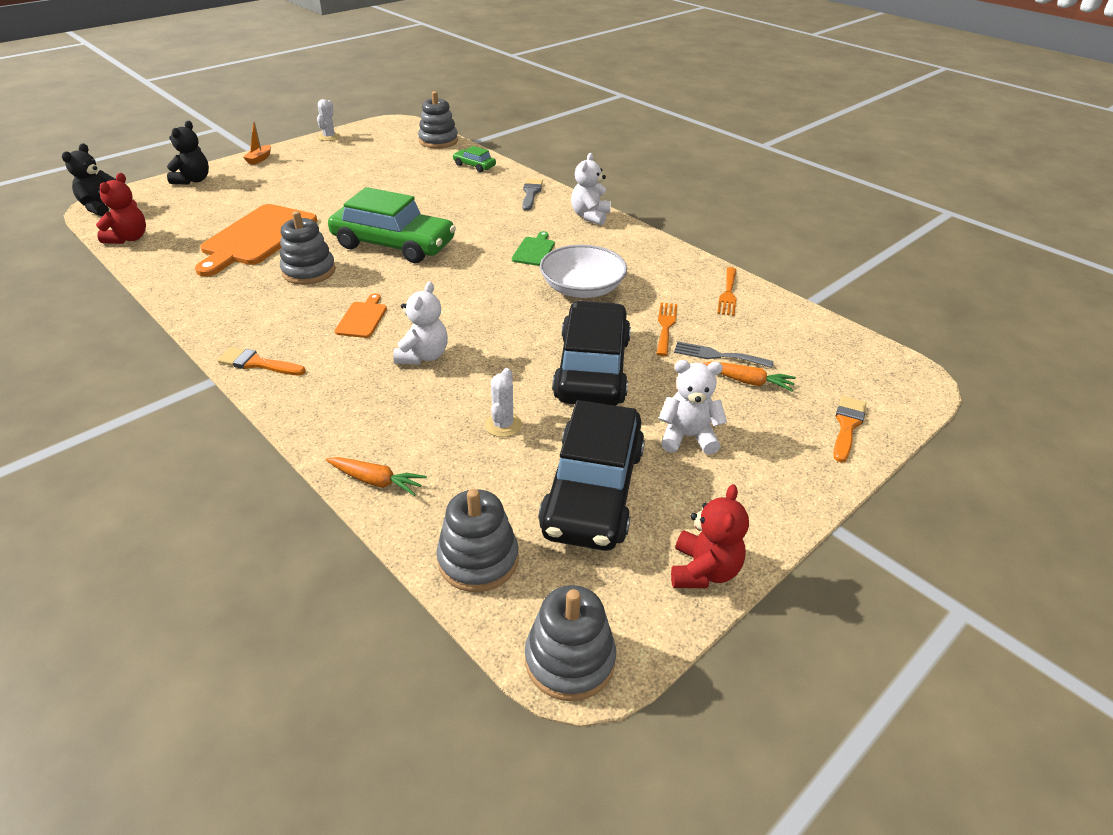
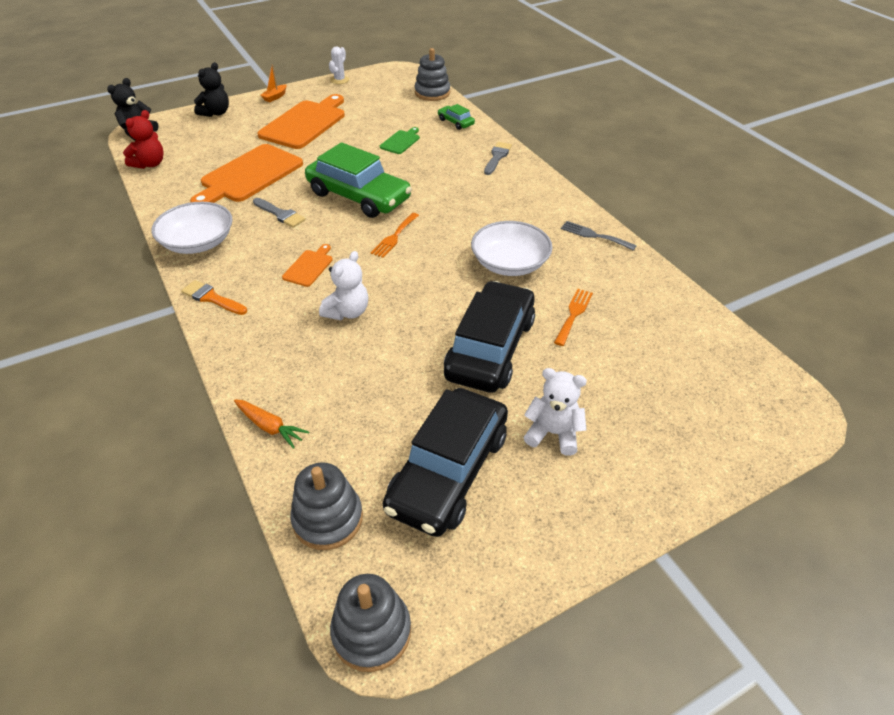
camera: 15 degrees right, 5 degrees up
(219, 310) = (198, 242): none -> white bowl
(305, 181) = (305, 123): none -> orange cutting board
(309, 271) = (280, 214): grey stacking toy -> grey brush
(503, 425) = (392, 392): white cactus -> none
(534, 250) = (479, 217): green cutting board -> green cutting board (401, 141)
(590, 216) = (543, 188): white teddy bear -> none
(703, 571) = (519, 572): red teddy bear -> none
(718, 355) = (612, 353): grey fork -> grey fork (594, 235)
(728, 294) = (646, 288): orange fork -> orange fork (394, 237)
(748, 382) = (632, 386): orange carrot -> none
(847, 426) = (712, 450): orange brush -> none

